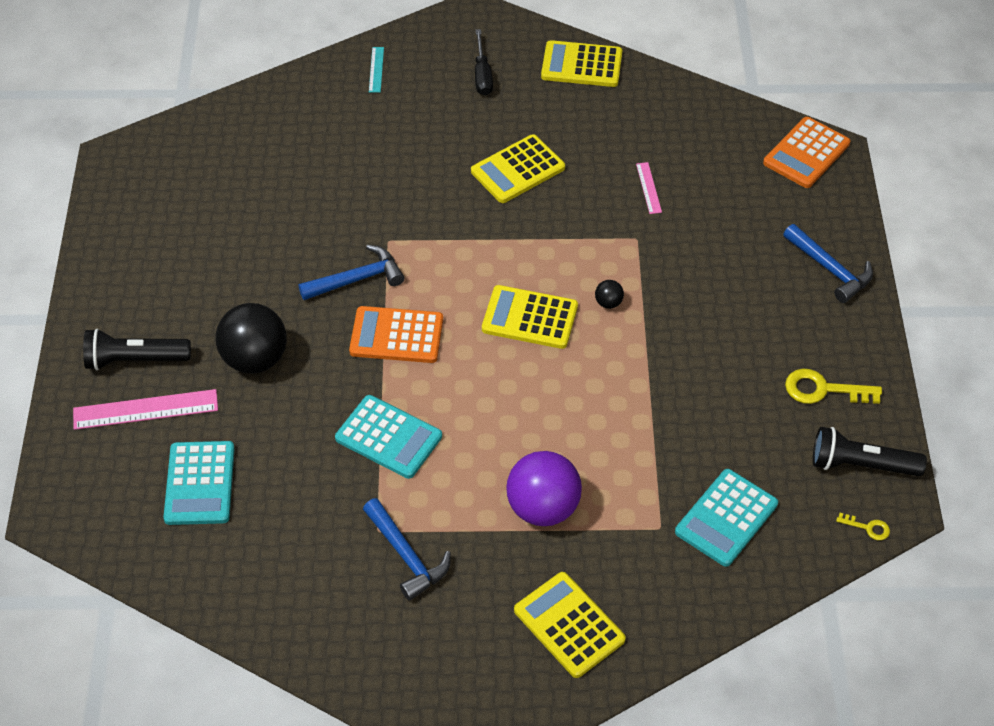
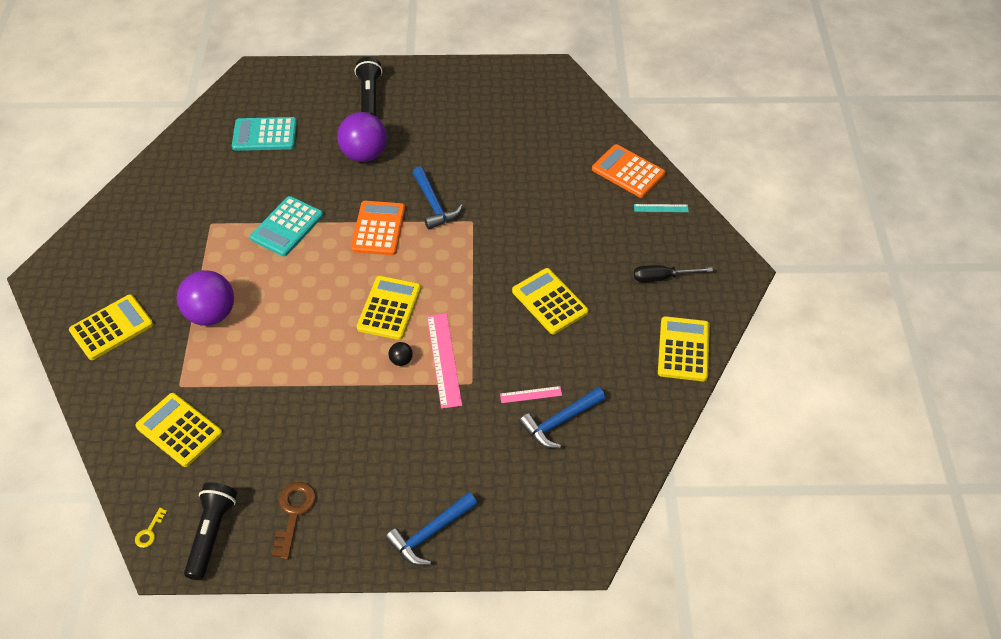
camera: 90 degrees right, 0 degrees up
(145, 409) = (328, 105): pink ruler -> pink ruler (444, 360)
(255, 359) = (364, 154): black ball -> purple ball
(406, 556) = (187, 239): blue hammer -> blue hammer (560, 422)
(726, 518) = (179, 430): turquoise calculator -> yellow calculator
(806, 153) = (579, 528): orange calculator -> orange calculator (628, 172)
(823, 389) = (294, 513): yellow key -> brown key

